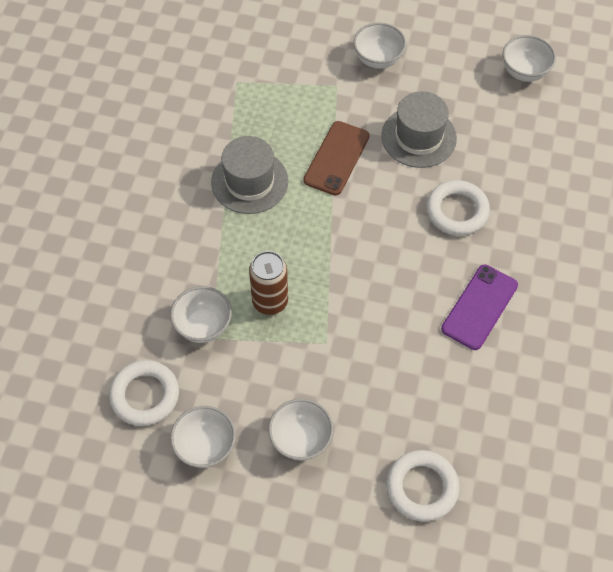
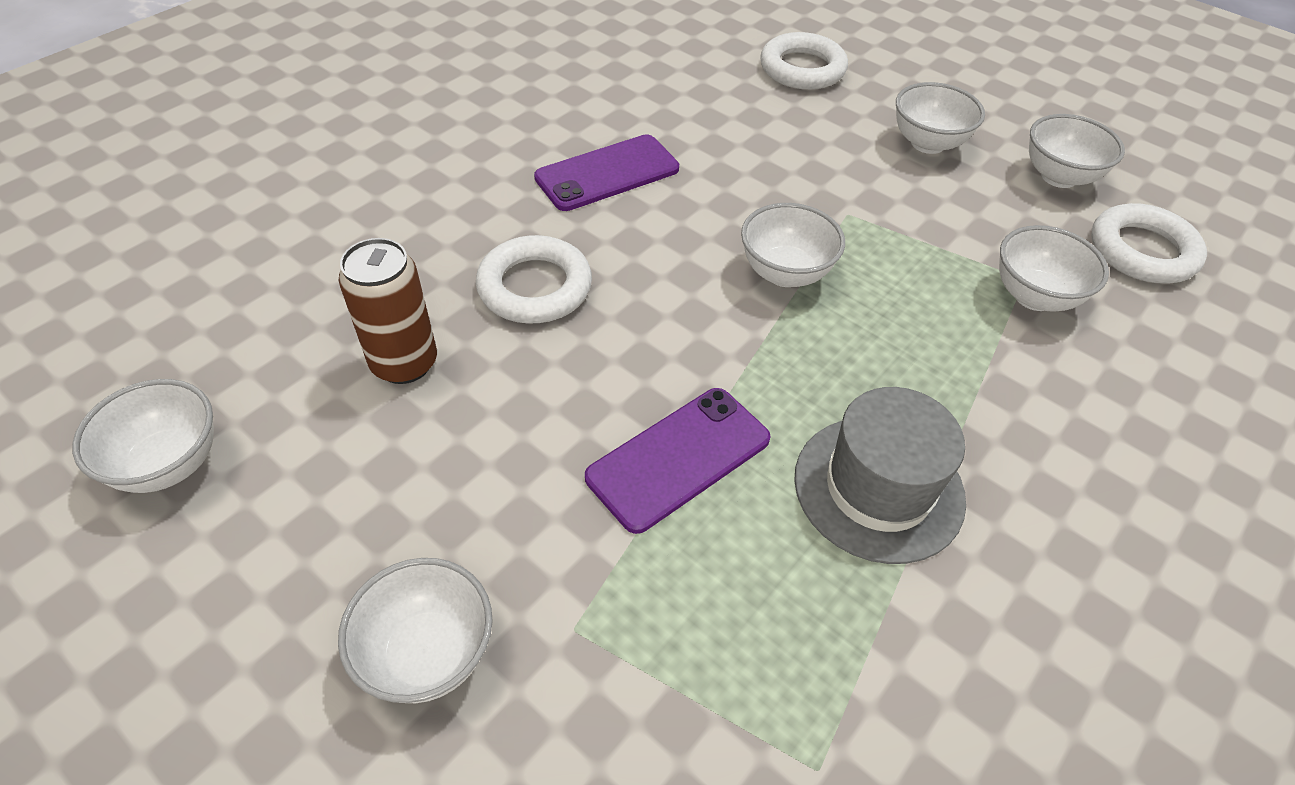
camera: 155 degrees left, 10 degrees down
(270, 301) = (913, 287): brown can -> brown can (404, 363)
(336, 158) = (679, 458): brown phone -> purple phone
(340, 279) = (785, 273): none -> white bowl
(418, 137) = (493, 429): grey hat -> none

